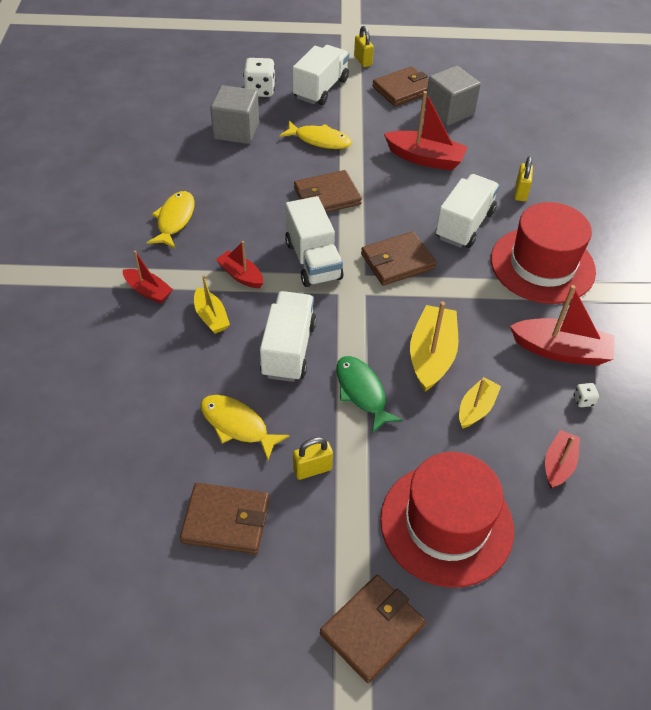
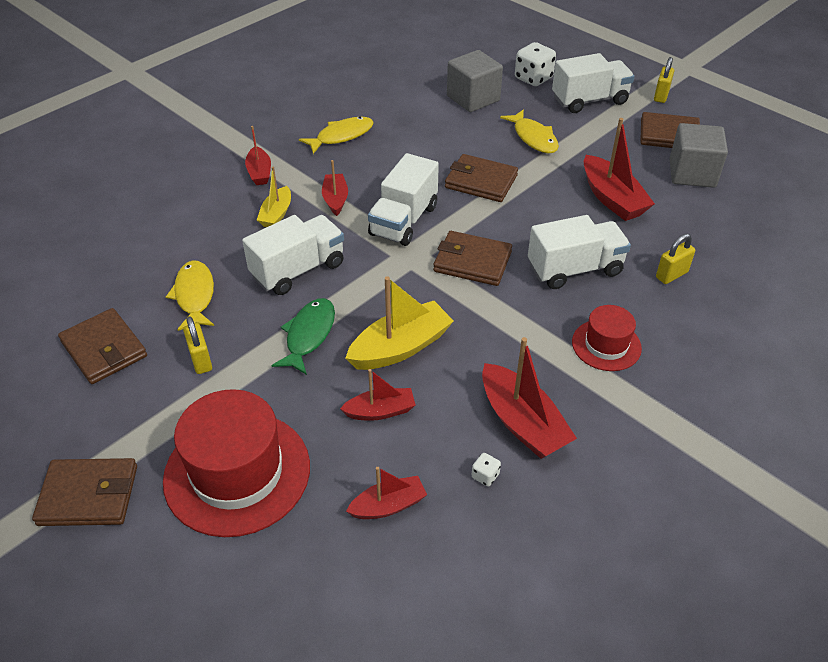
camera: 45 degrees right, 5 degrees down
(312, 469) = (201, 360): yellow padlock -> yellow padlock turned 45 degrees clockwise
(476, 408) = (380, 411): yellow boat -> red boat
(542, 265) = (606, 345): red hat -> red hat, size x0.54

